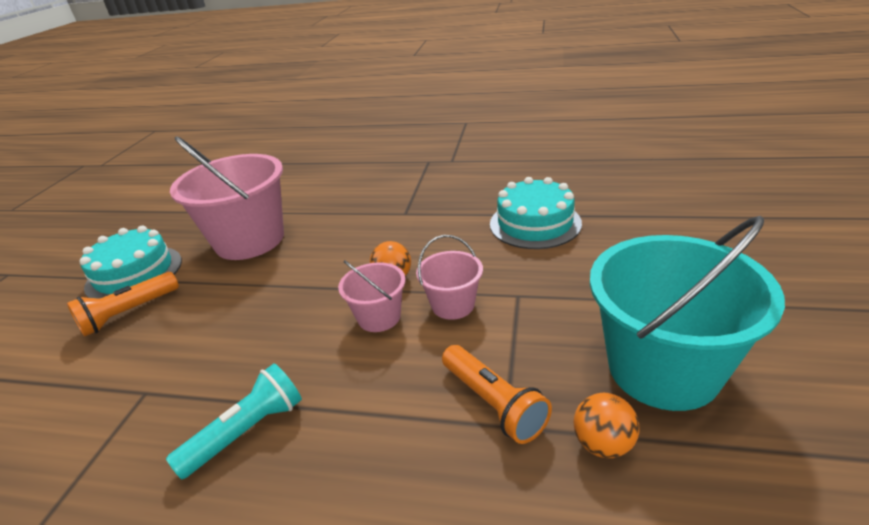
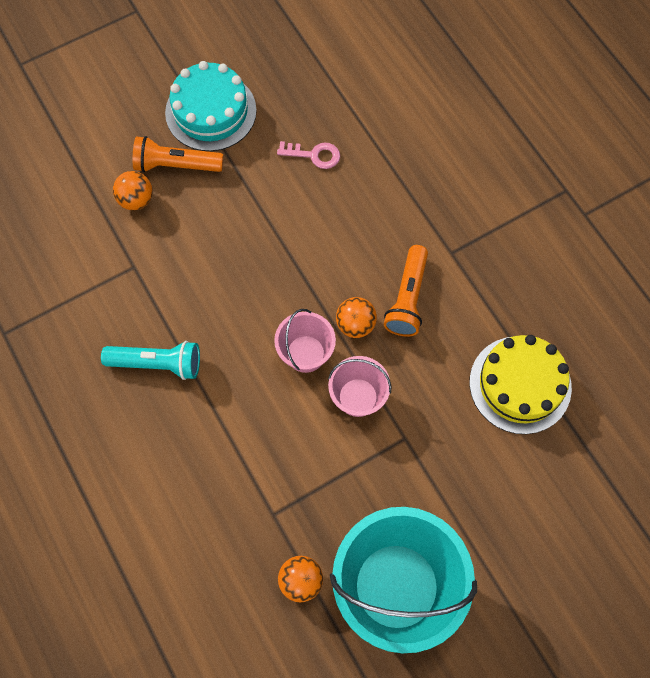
camera: 45 degrees right, 35 degrees up
(104, 355) = (136, 200): none -> orange ball
(250, 240) = (314, 155): pink bucket -> pink key
(493, 403) = (285, 495): orange flashlight -> orange flashlight (407, 298)
(535, 223) = (520, 384): turquoise cake -> yellow cake

